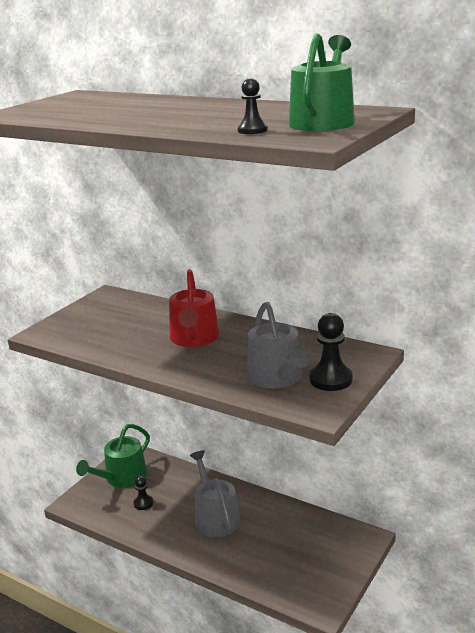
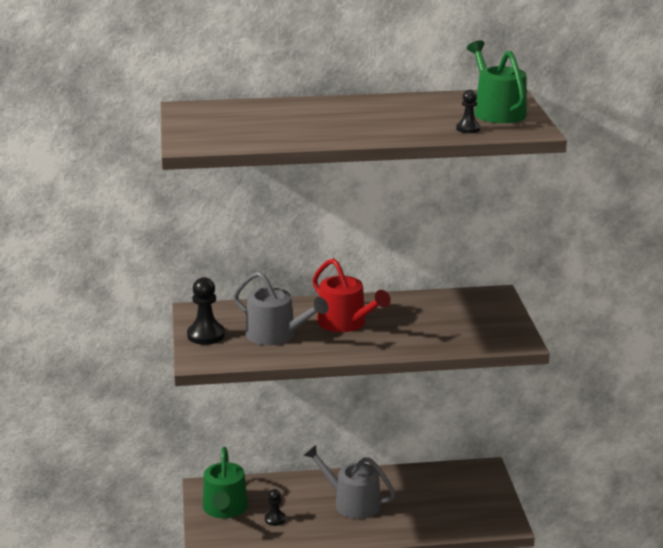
camera: 40 degrees left, 0 degrees up
(277, 377) = (458, 331): grey watering can -> grey watering can (276, 335)
(330, 379) = (496, 320): black pawn -> black pawn (206, 335)

